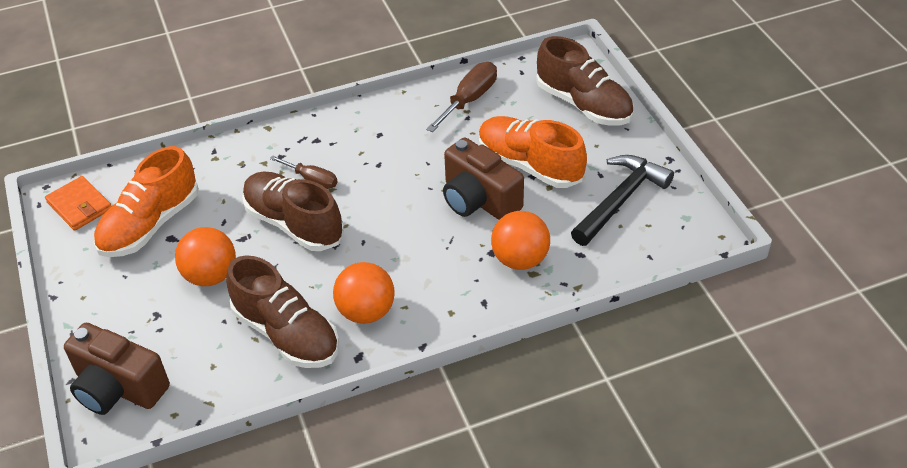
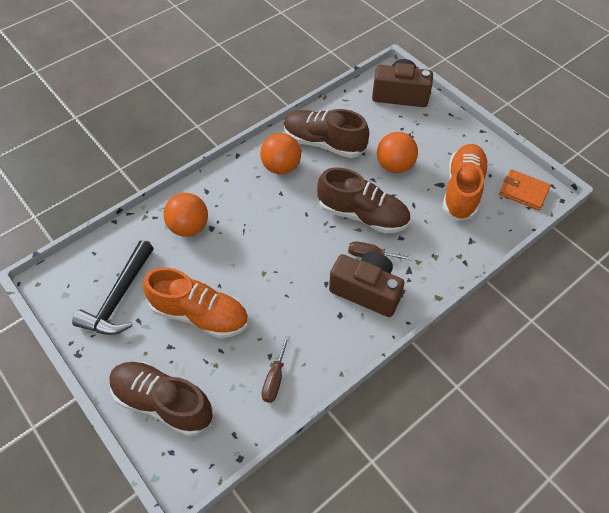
camera: 160 degrees right, 10 degrees up
(469, 100) = (275, 379): brown screwdriver -> brown screwdriver, size x0.65
(479, 200) = (233, 269): brown camera -> brown camera (366, 291)

